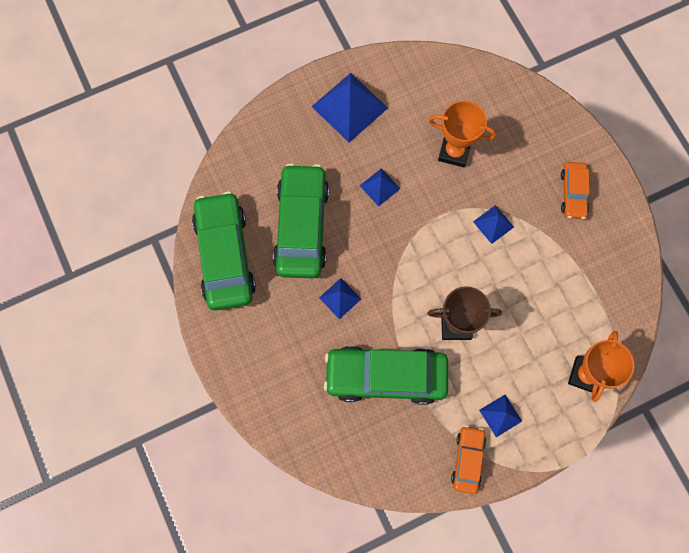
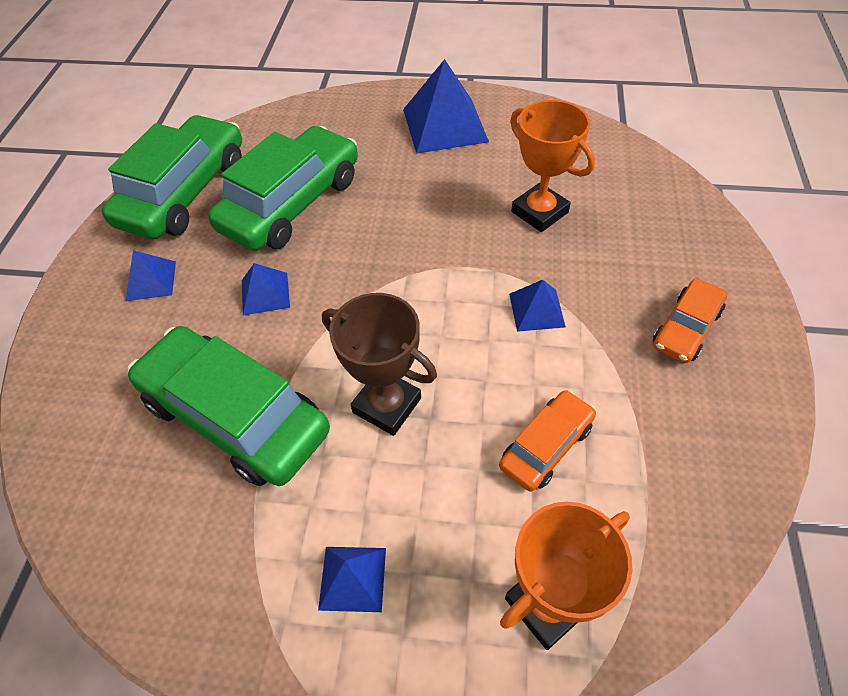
camera: 35 degrees right, 20 degrees down
(380, 187) = (416, 206): blue pyramid -> blue pyramid (151, 280)
(467, 460) = (244, 617): orange car -> orange car (546, 446)

